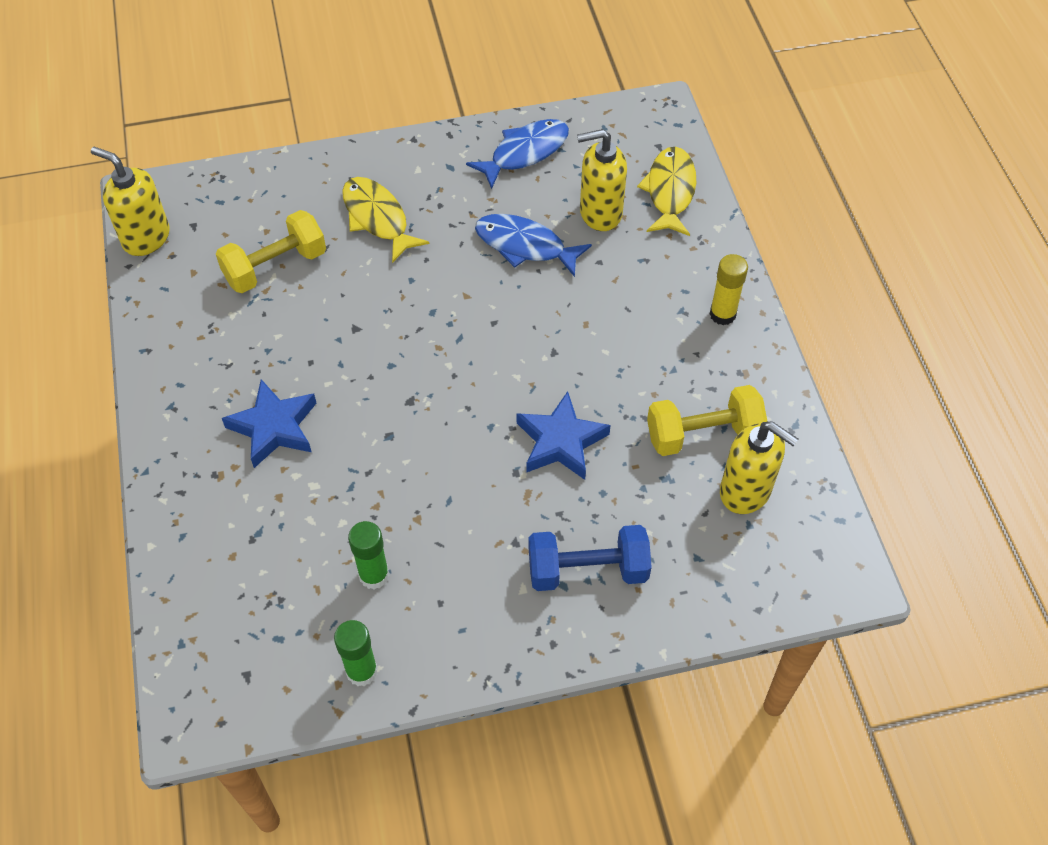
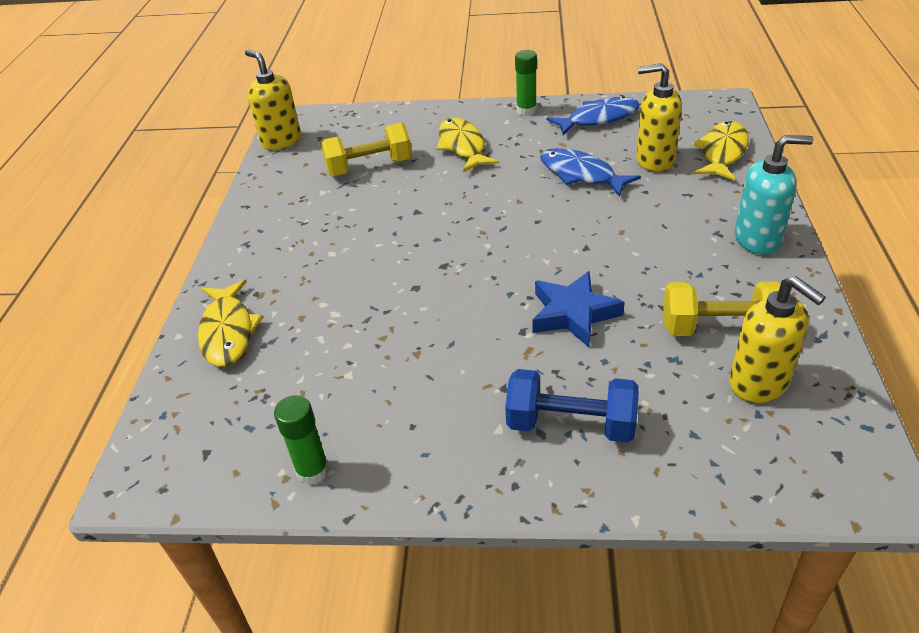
camera: 20 degrees right, 15 degrees down
(205, 530) = (228, 331): none -> yellow fish
(274, 427) = (320, 268): blue star -> none
(374, 575) = (358, 391): green glue stick -> green glue stick (526, 111)
(722, 314) = (757, 240): yellow glue stick -> turquoise soap dispenser

